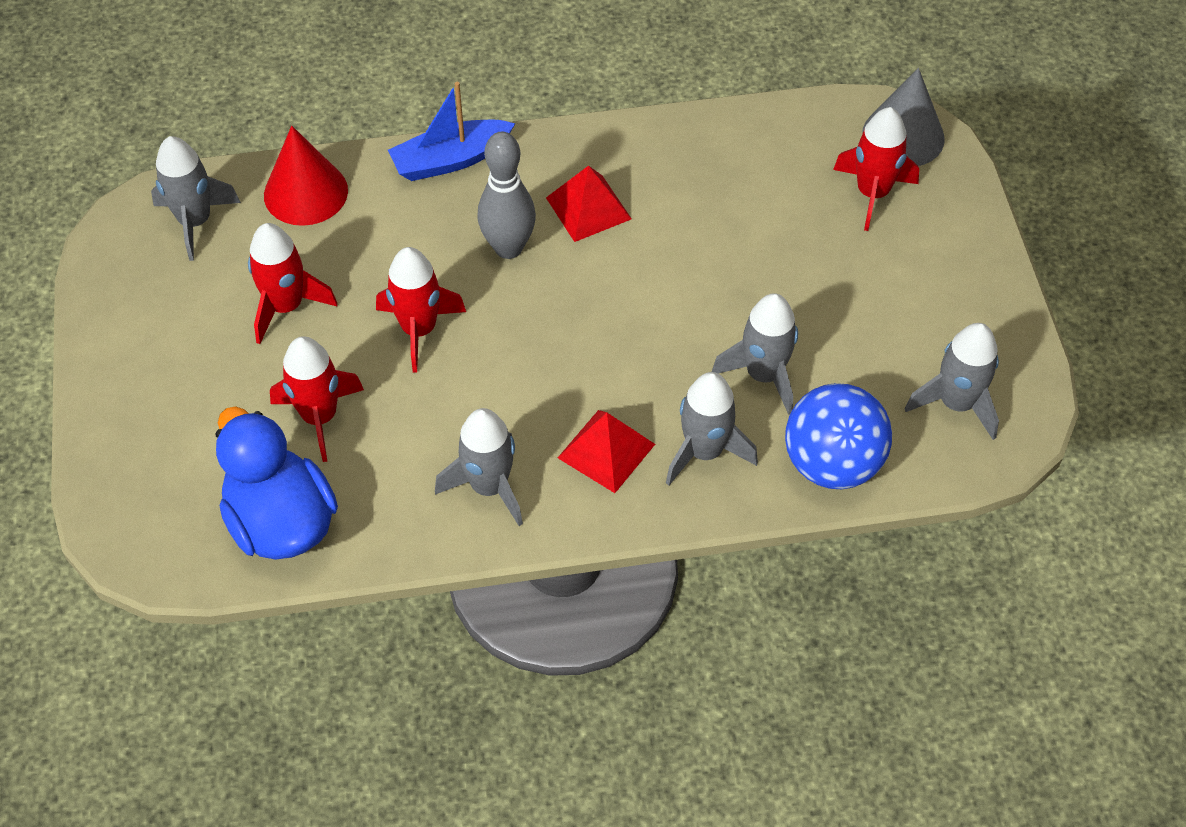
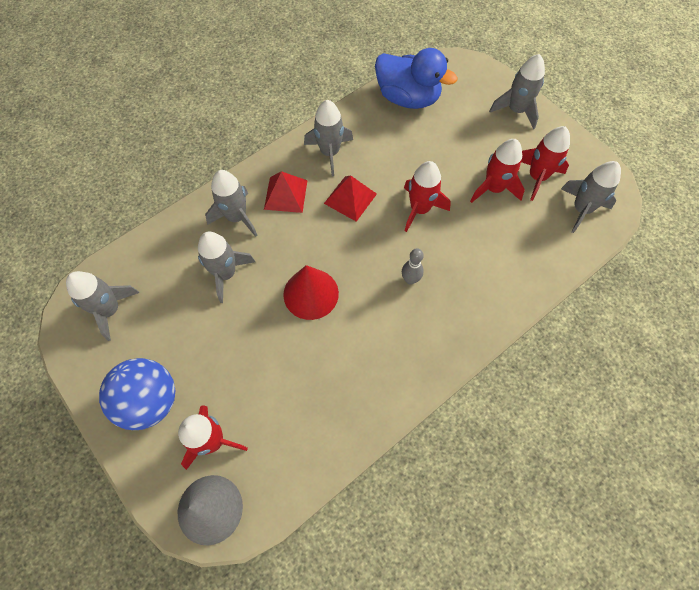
camera: 150 degrees right, 10 degrees up
(129, 407) = (516, 110): none -> grey rocket
(305, 192) = (544, 256): red cone -> red cone (311, 294)
(319, 417) = (430, 146): red rocket -> red rocket (537, 177)
(450, 160) = (486, 321): blue boat -> none
(508, 248) = (410, 279): grey bowling pin -> grey bowling pin, size x0.58
(588, 208) = (384, 330): red pyramid -> red pyramid (350, 198)
(832, 463) = (168, 242): blue ball -> blue ball (150, 401)

